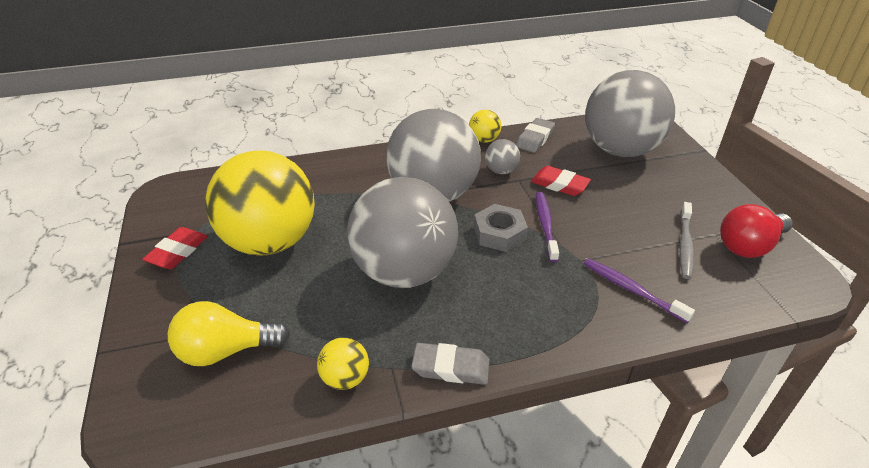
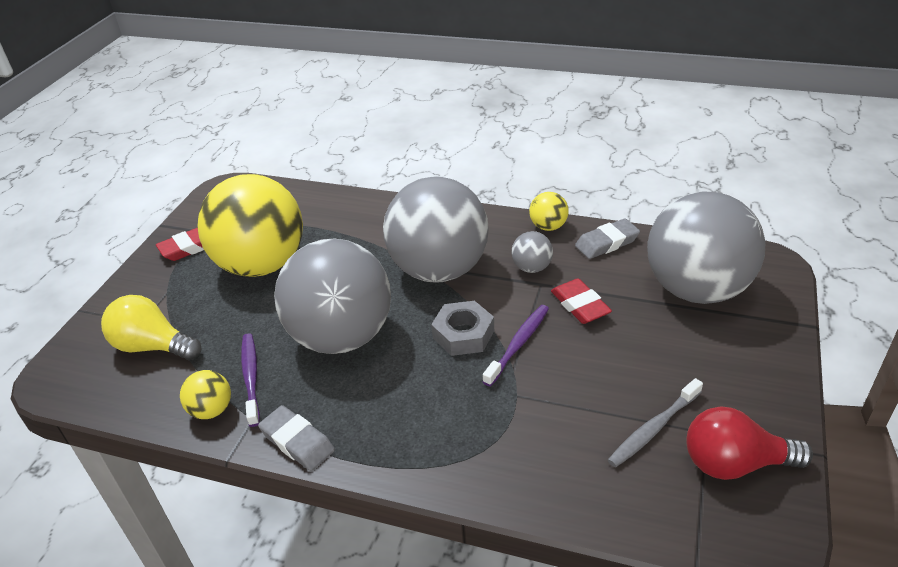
camera: 35 degrees right, 0 degrees up
(631, 290) = (538, 449): purple toothbrush -> purple toothbrush (251, 377)

